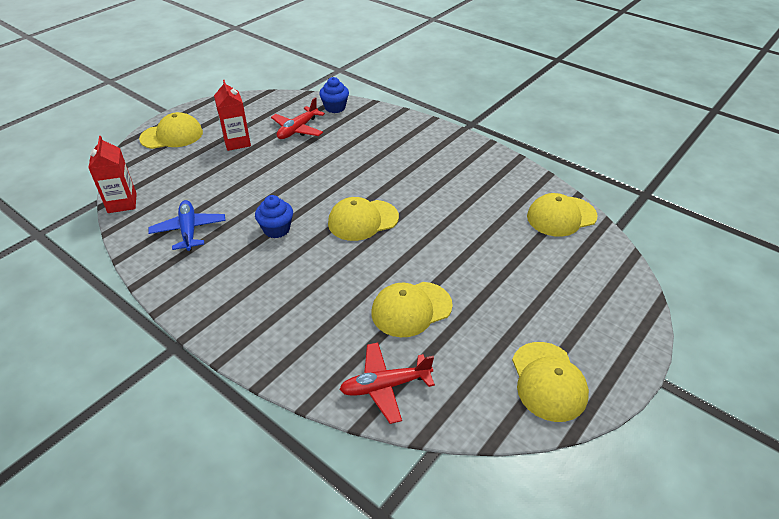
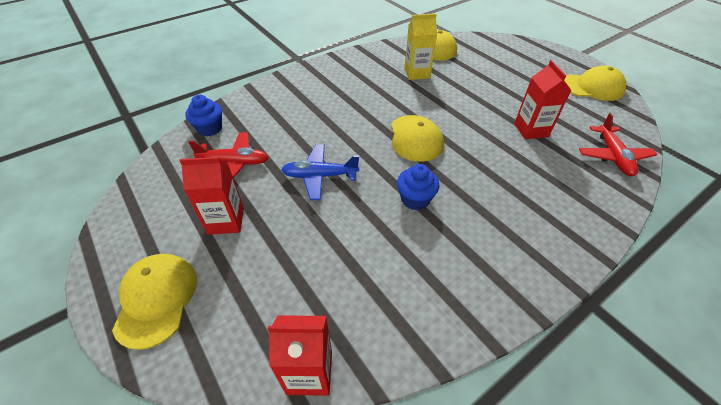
camera: 75 degrees left, 5 degrees up
(189, 230) = (398, 282): blue plane -> blue plane (320, 176)
(298, 129) = (234, 162): red plane -> red plane turned 45 degrees counterclockwise
(411, 309) = (531, 130): yellow cap -> red carton
(486, 208) = (417, 73): none -> yellow carton

